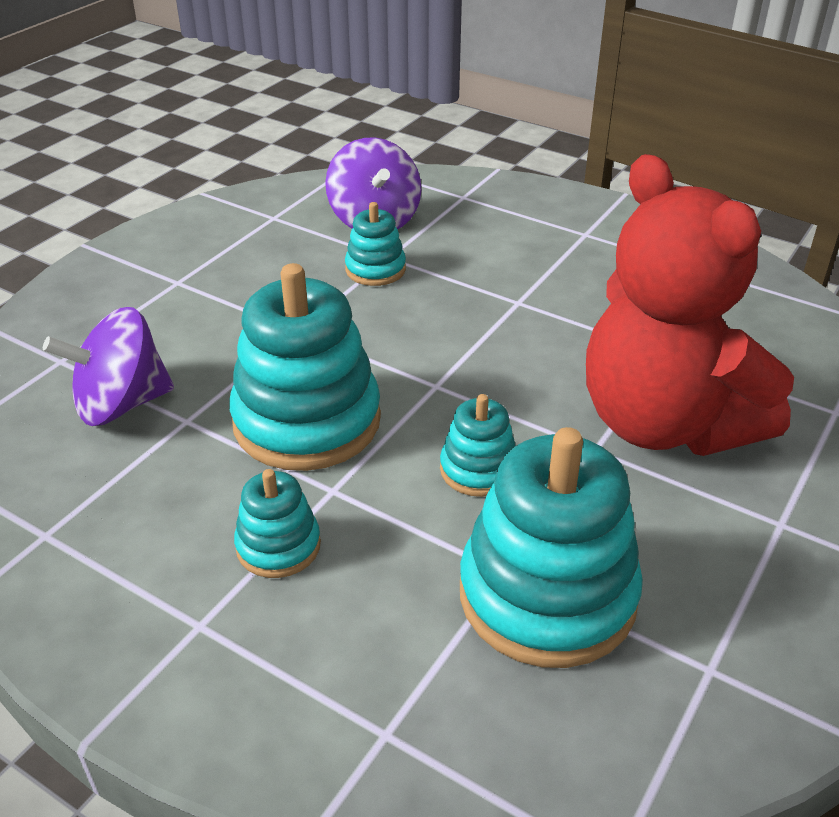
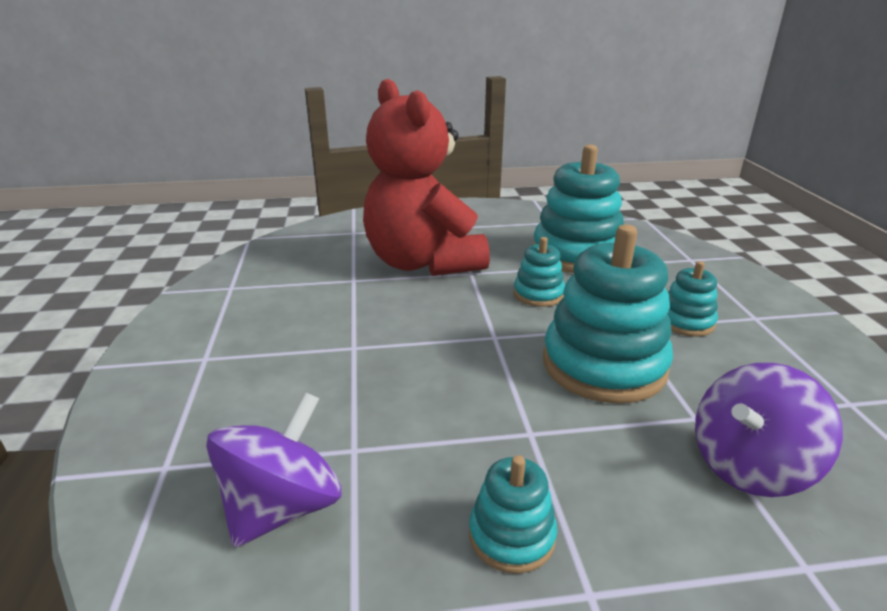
camera: 130 degrees left, 10 degrees down
(121, 404) = (749, 466): purple spinning top -> purple spinning top turned 120 degrees clockwise
(375, 269) = (386, 444): turquoise stacking toy -> turquoise stacking toy (511, 536)
(664, 423) = (423, 263): red teddy bear -> red teddy bear turned 135 degrees clockwise

